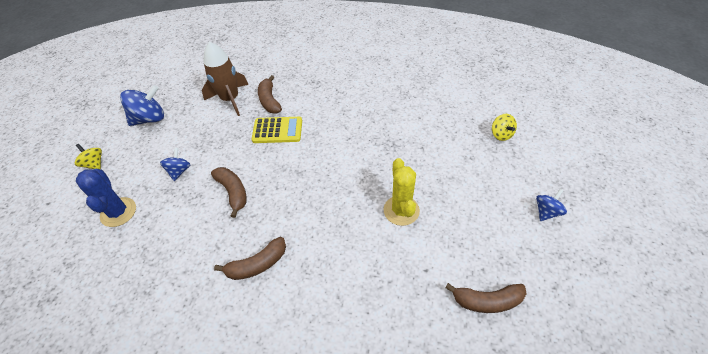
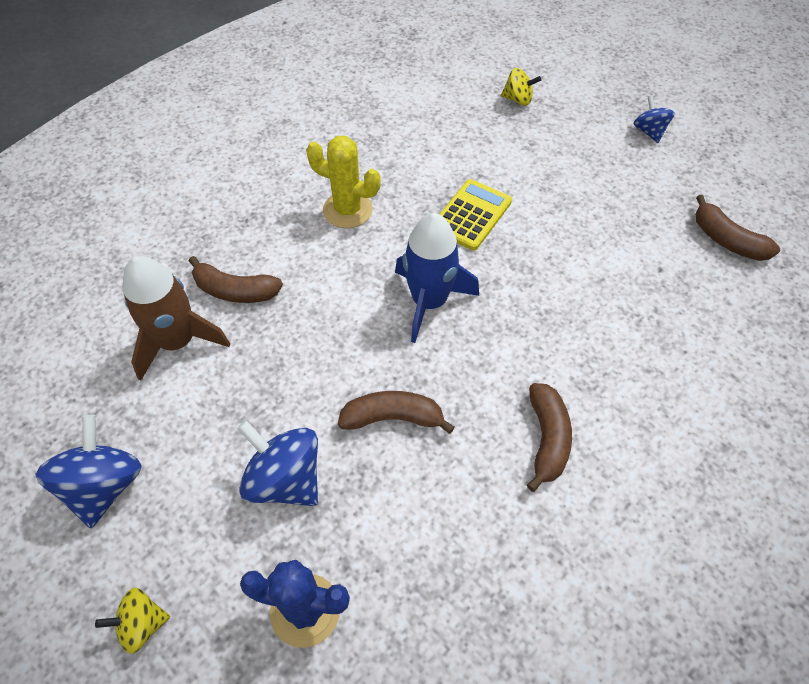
camera: 60 degrees left, 5 degrees up
(179, 171) = (285, 479): blue spinning top -> blue spinning top, size x1.71
(277, 130) = (312, 309): yellow calculator -> yellow calculator (471, 215)
(314, 170) = (429, 302): none -> blue rocket
(401, 210) = (563, 246): yellow cactus -> yellow cactus (347, 210)
(487, 301) = (727, 240): brown banana -> brown banana turned 105 degrees clockwise

